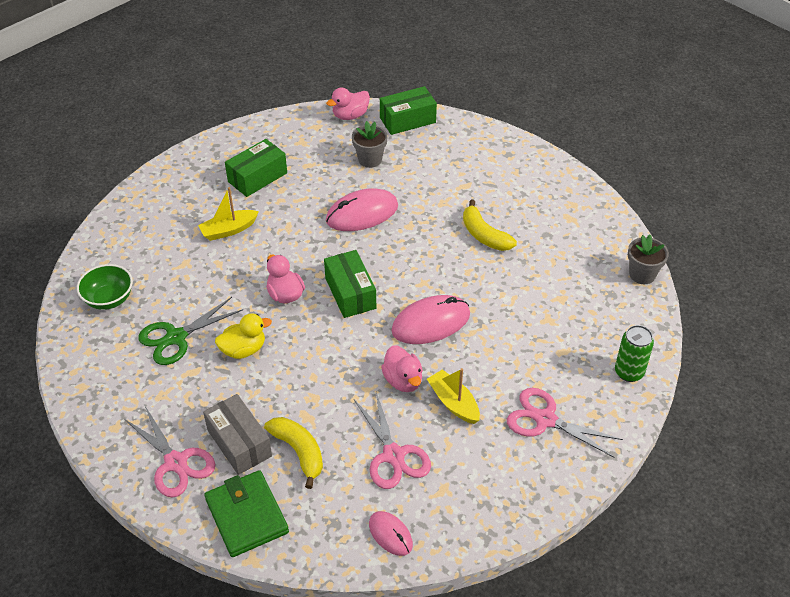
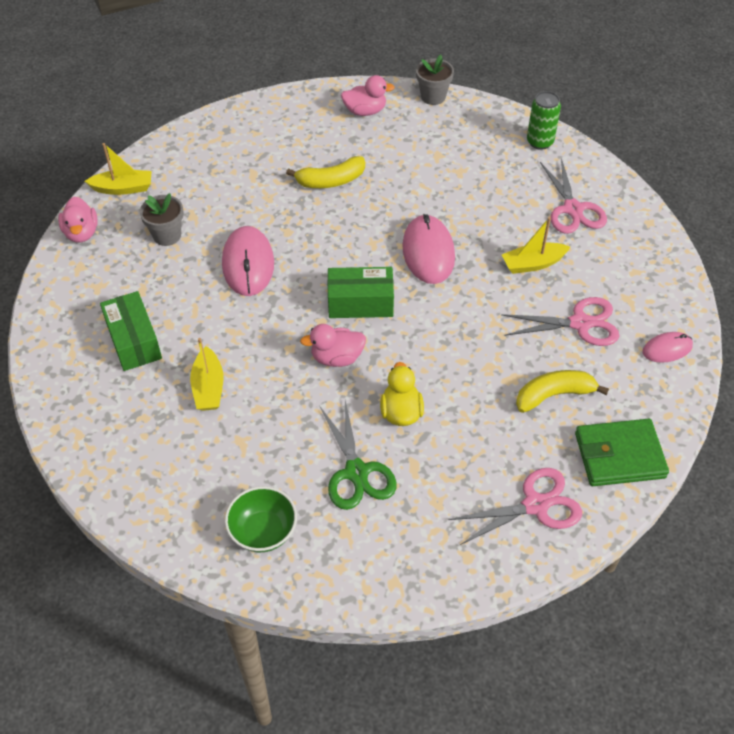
camera: 70 degrees left, 5 degrees up
(239, 443) = (527, 443): grey box -> none
(403, 380) = (493, 292): pink duck -> pink duck (365, 111)
(407, 120) = (123, 188): green box -> yellow boat
(545, 420) = (573, 209): pink scissors -> pink scissors turned 60 degrees counterclockwise

